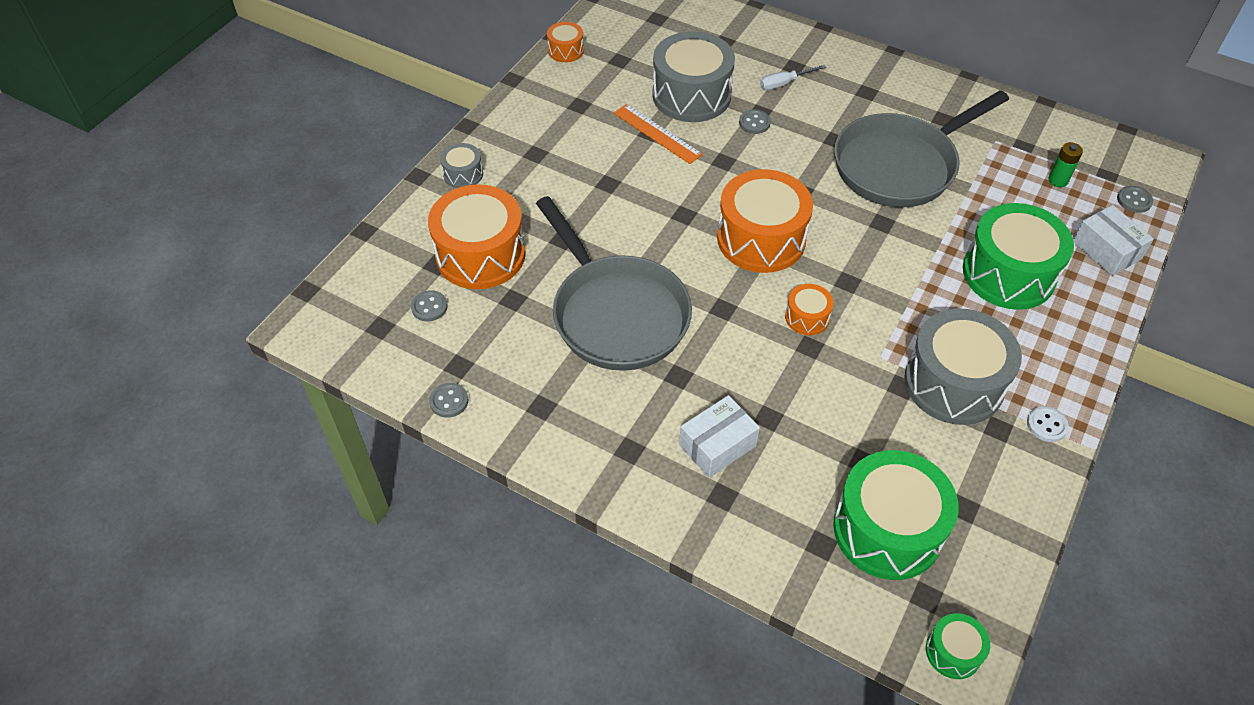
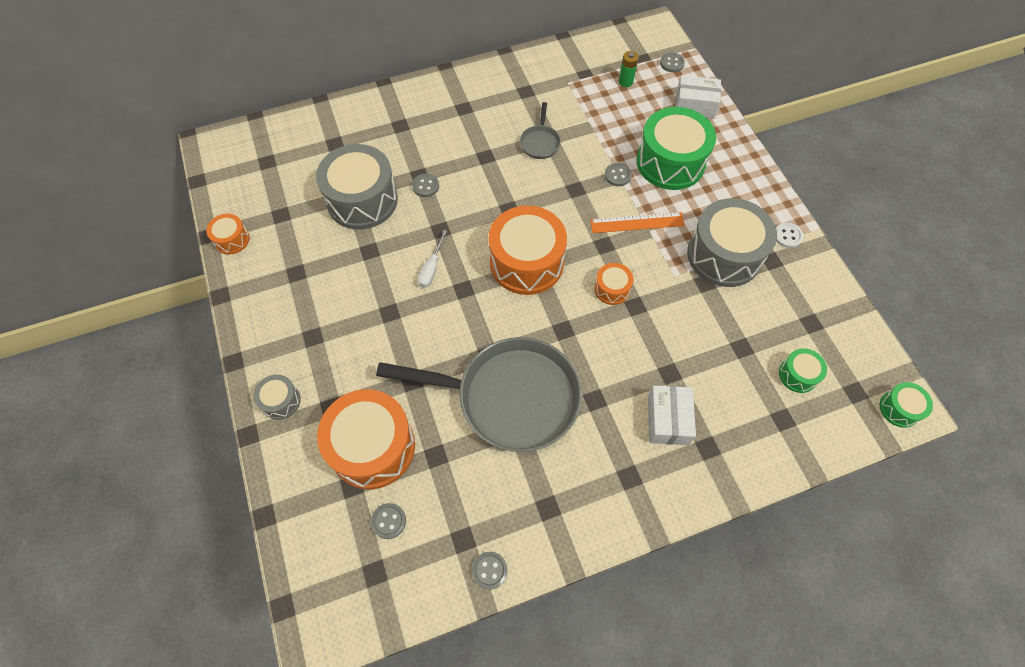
camera: 50 degrees left, 10 degrees up
(657, 133) = (375, 247): orange ruler -> orange ruler (637, 222)
(784, 83) = (409, 142): white screwdriver -> white screwdriver (431, 268)
(887, 529) = (798, 375): green drum -> green drum, size x0.47
(900, 165) = (540, 142): grey pan -> grey pan, size x0.41
(938, 243) = (617, 175): none -> grey button

